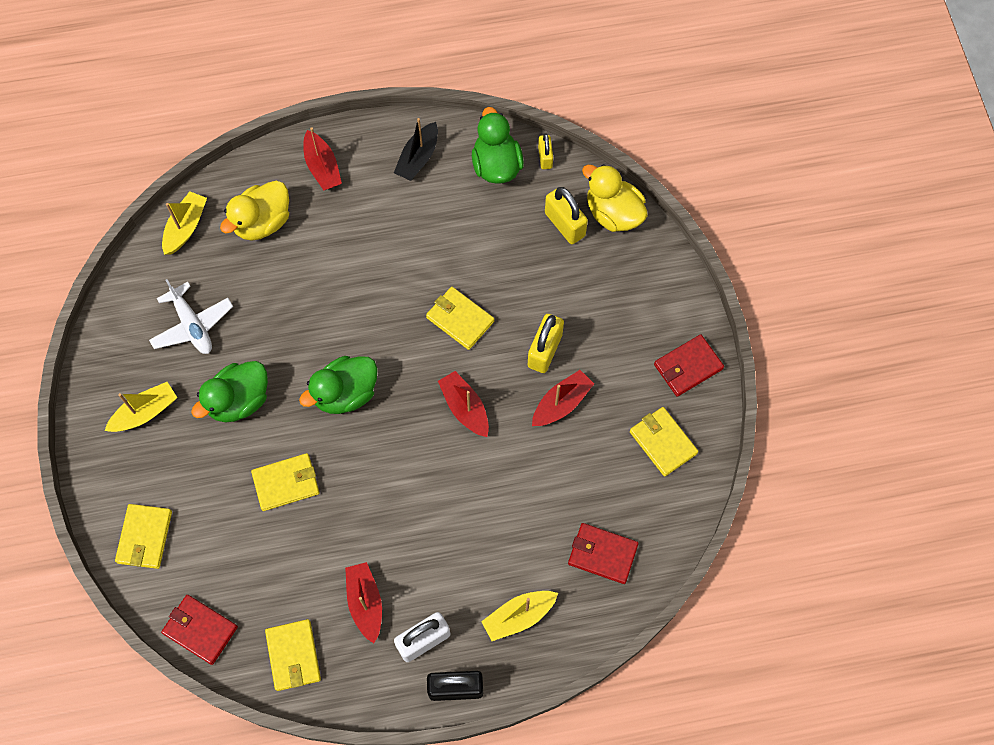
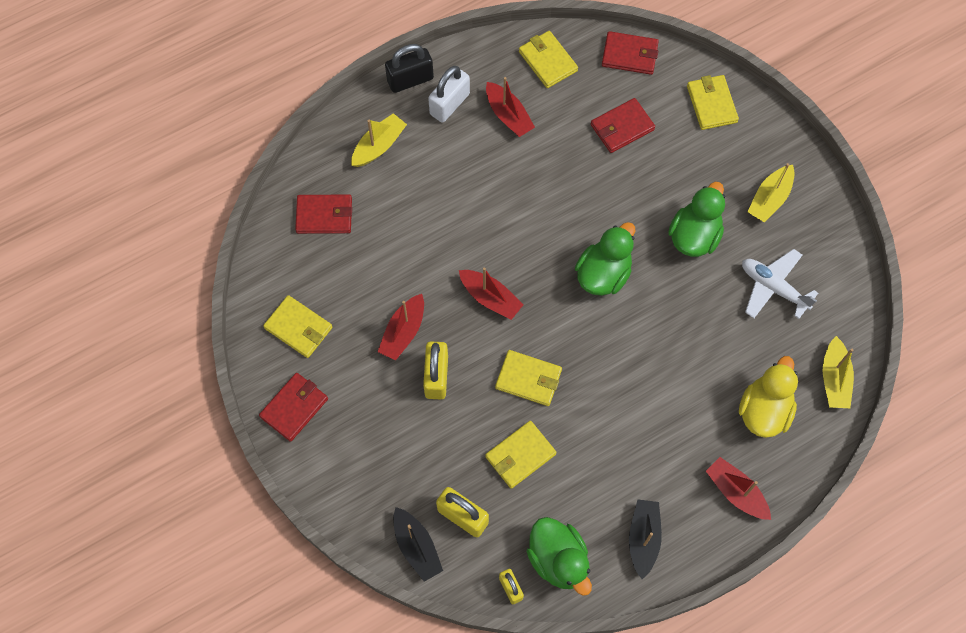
camera: 160 degrees right, 0 degrees up
(251, 544) = (622, 127): none -> red wallet
(286, 483) = (618, 183): yellow wallet -> yellow wallet (520, 455)
(613, 213) = (417, 547): yellow duck -> black boat

